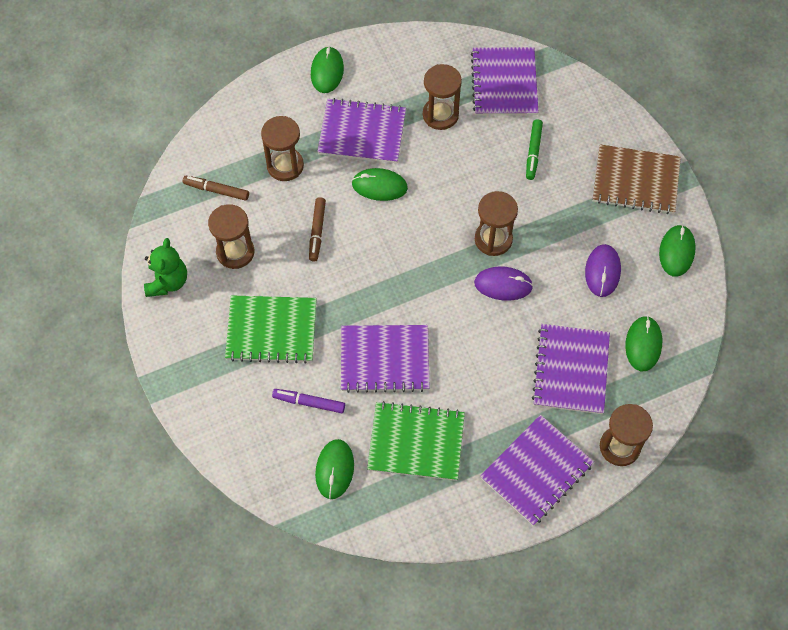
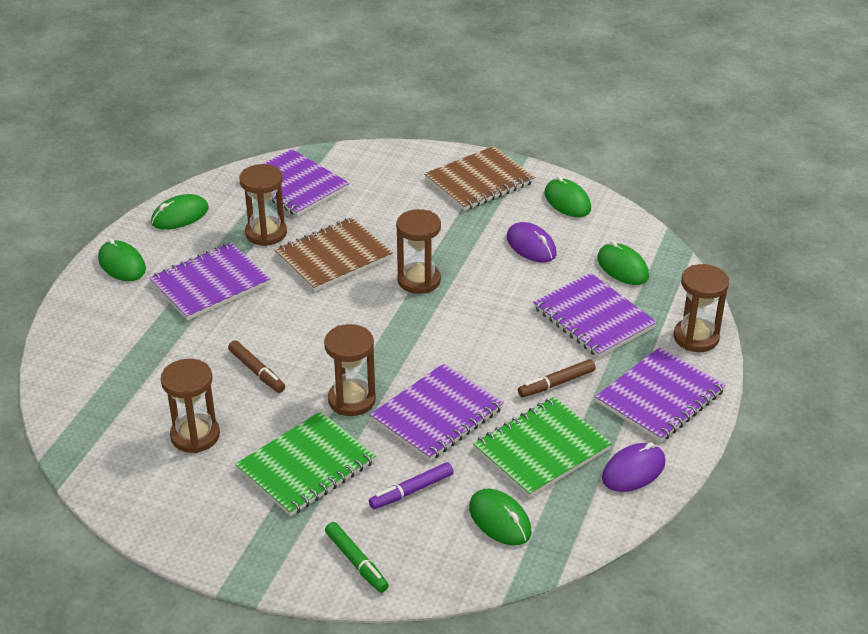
camera: 45 degrees left, 25 degrees down
(167, 281) = (152, 502): green teddy bear -> none
(216, 190) = (116, 405): brown marker -> brown marker (556, 383)
(285, 165) = (165, 347): brown hourglass -> brown hourglass (352, 400)
(379, 186) = (273, 307): green mouse -> green mouse (180, 216)
(461, 172) = (333, 257): none -> brown notebook
(503, 285) = (467, 302): purple mouse -> purple mouse (633, 470)
(533, 152) = (376, 211): green marker -> green marker (356, 562)
(536, 471) = (659, 397): purple notebook -> purple notebook turned 45 degrees clockwise

